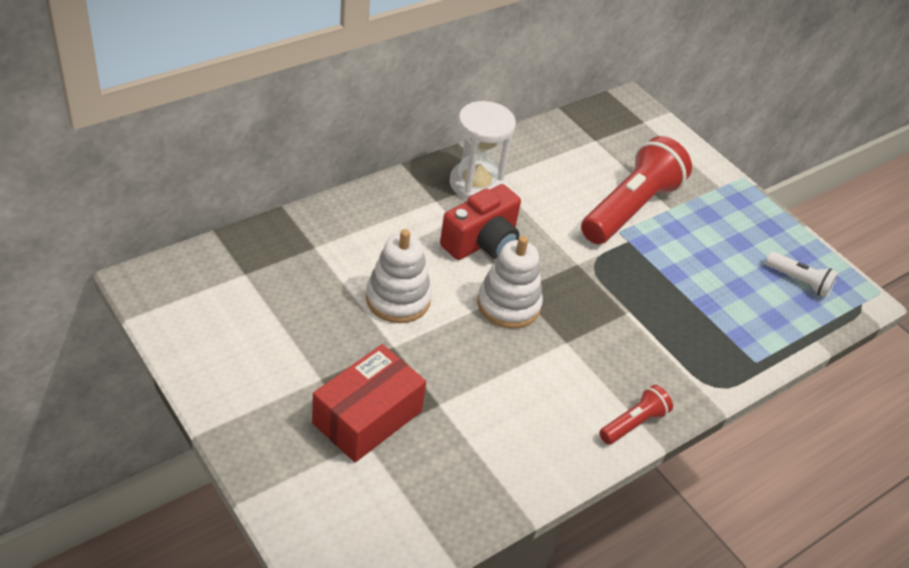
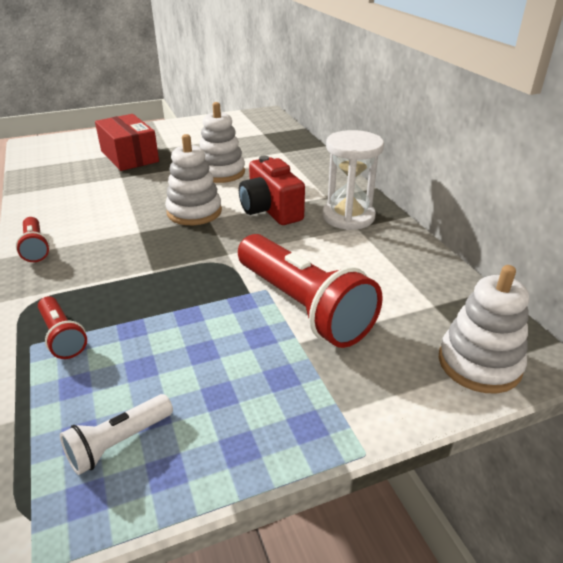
camera: 110 degrees right, 10 degrees down
(647, 126) = (479, 363): none -> white stacking toy
(737, 345) = (62, 336): none -> red flashlight

